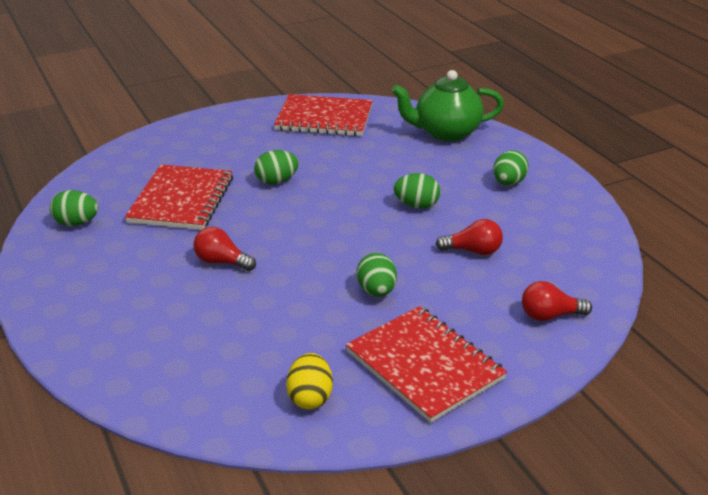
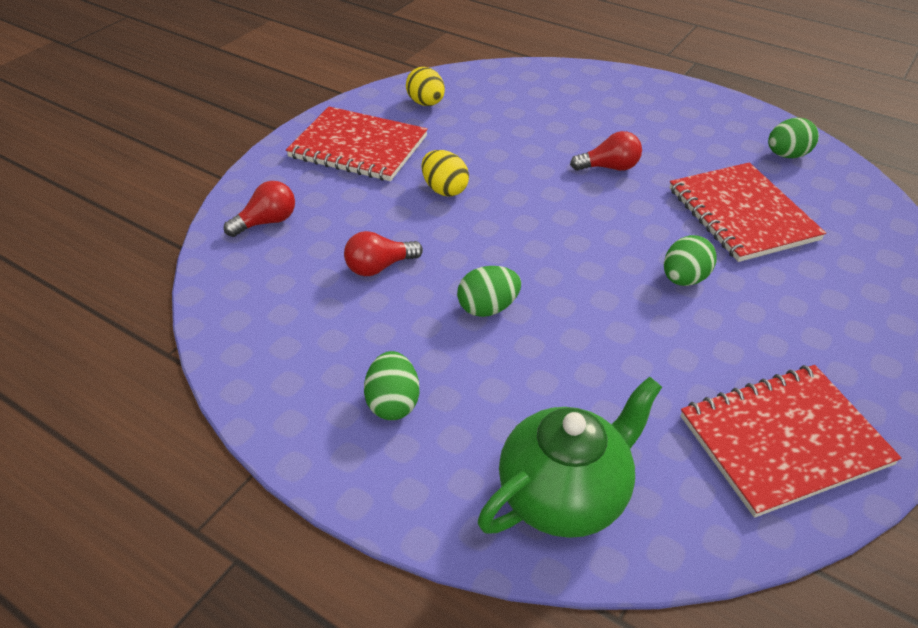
camera: 150 degrees right, 10 degrees up
(376, 291) = (444, 189): green egg -> yellow egg

